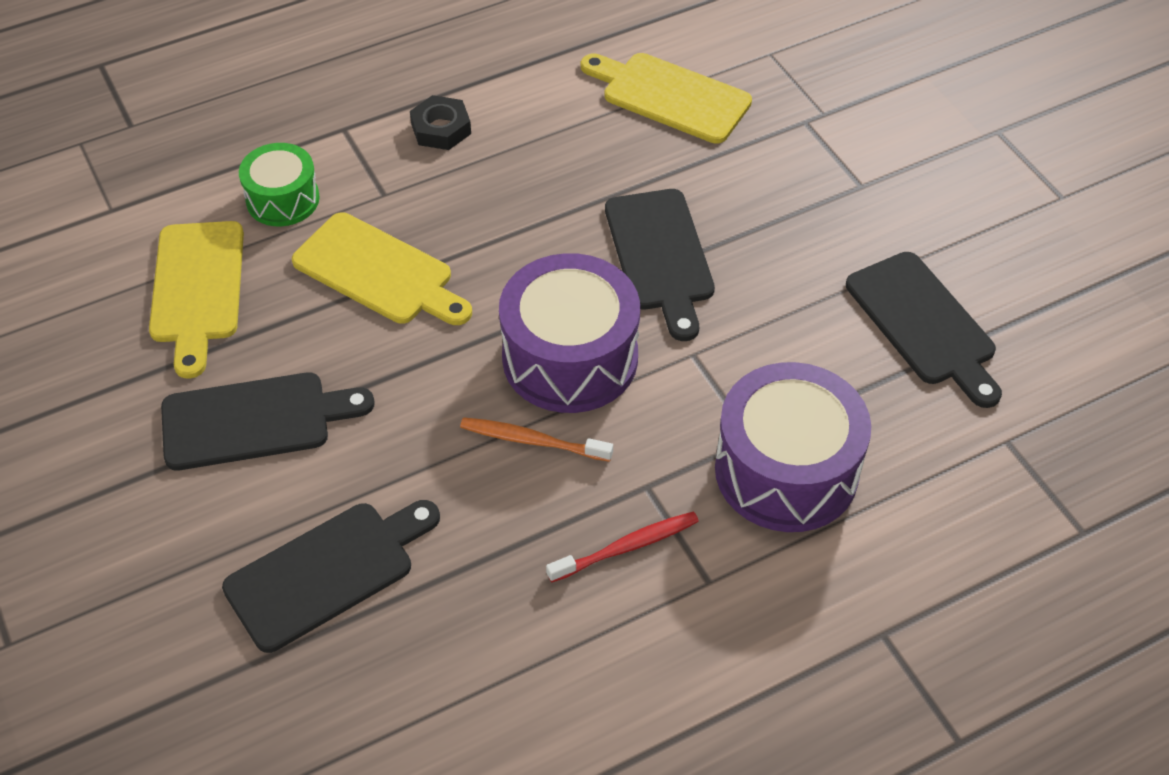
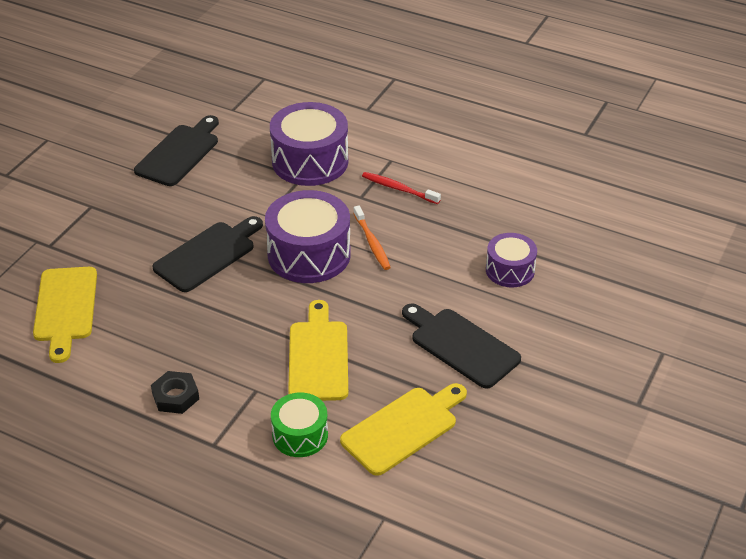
camera: 125 degrees left, 10 degrees down
(327, 572) = (510, 270): black cutting board -> purple drum

